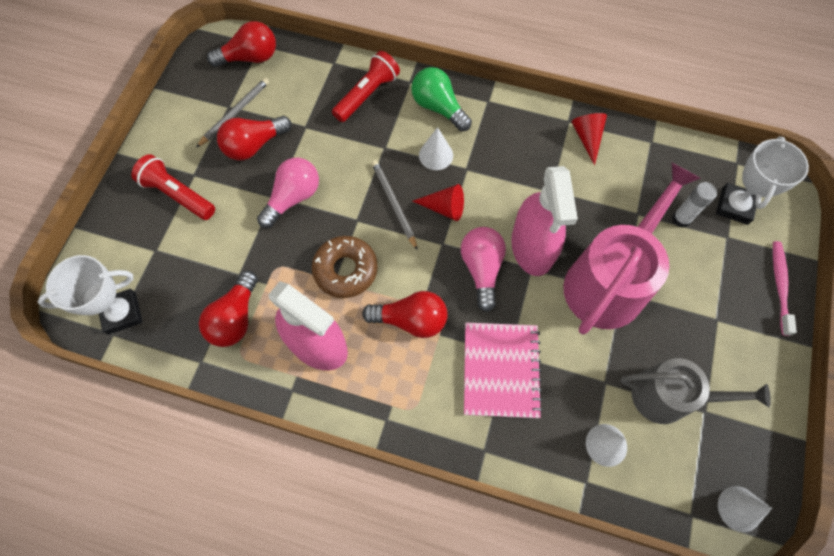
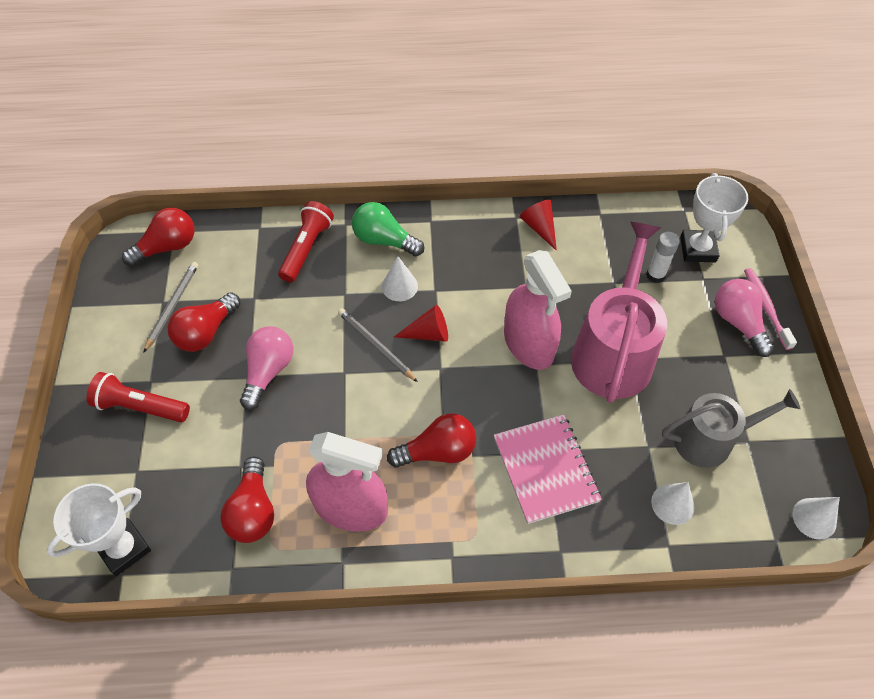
camera: 20 degrees left, 10 degrees down
(345, 270) = (352, 425): brown donut -> none
(481, 269) = (488, 380): pink light bulb -> pink light bulb (738, 322)

